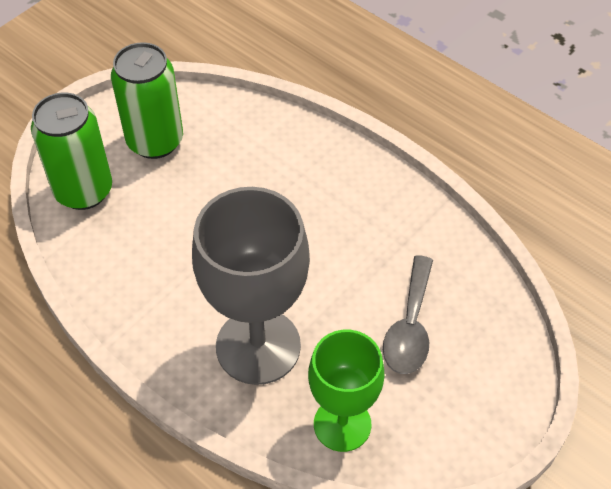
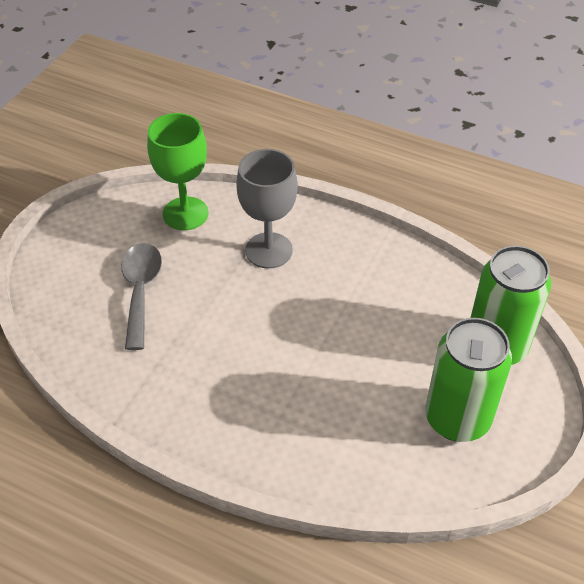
camera: 165 degrees right, 5 degrees down
(258, 346) = (268, 250): grey goblet -> grey goblet, size x0.65

